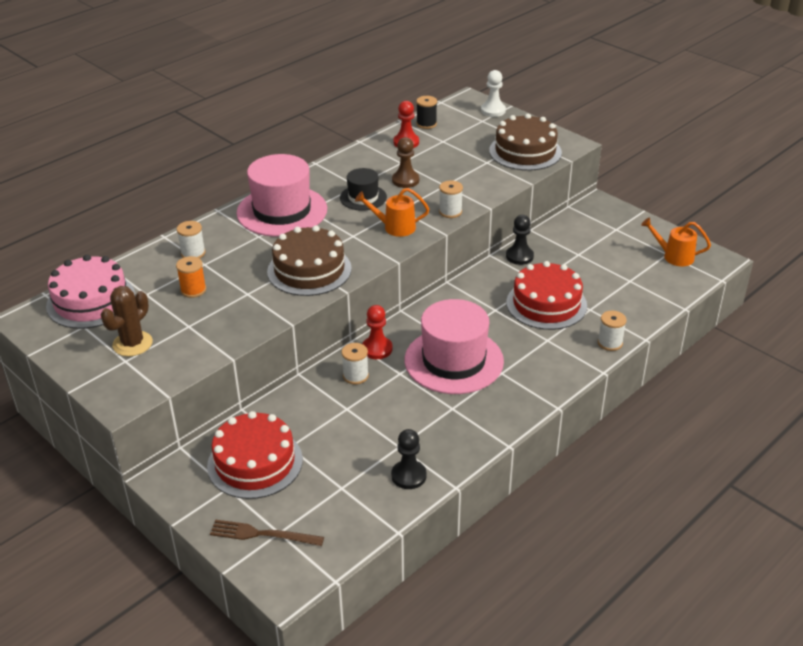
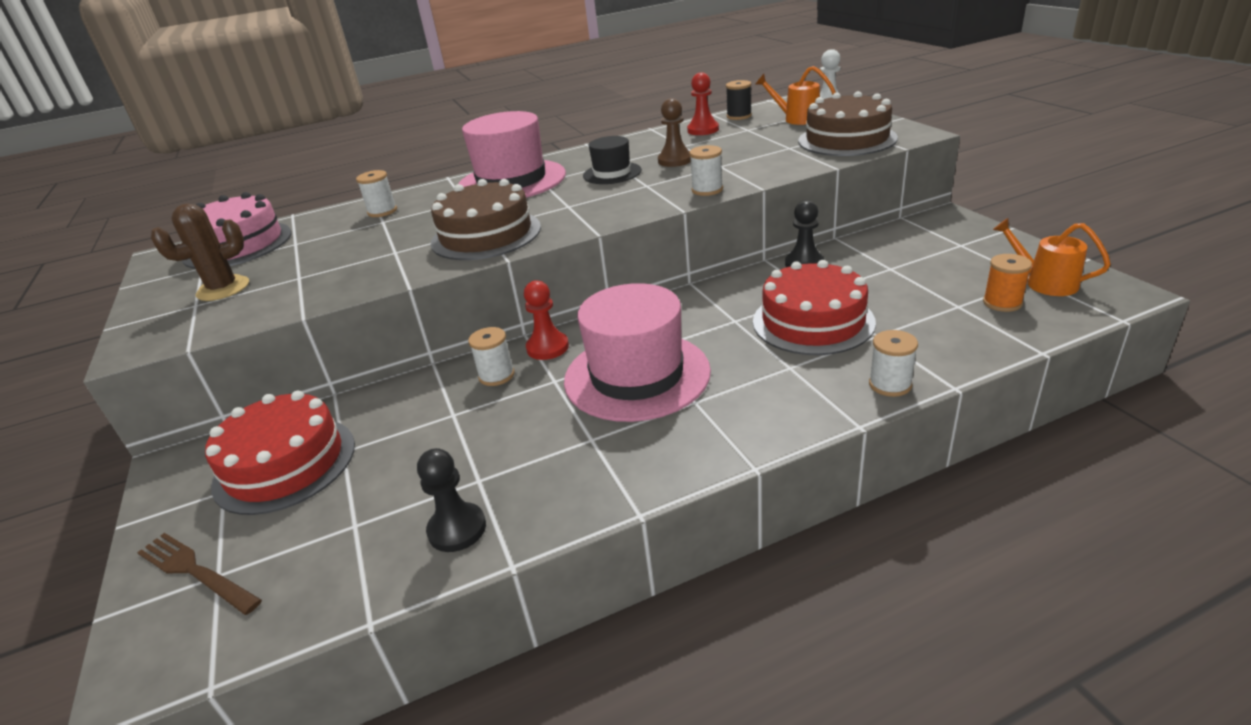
camera: 25 degrees right, 5 degrees down
(193, 290) = (344, 244): orange spool -> orange spool (1002, 303)
(394, 227) = (624, 201): orange watering can -> orange watering can (796, 119)

